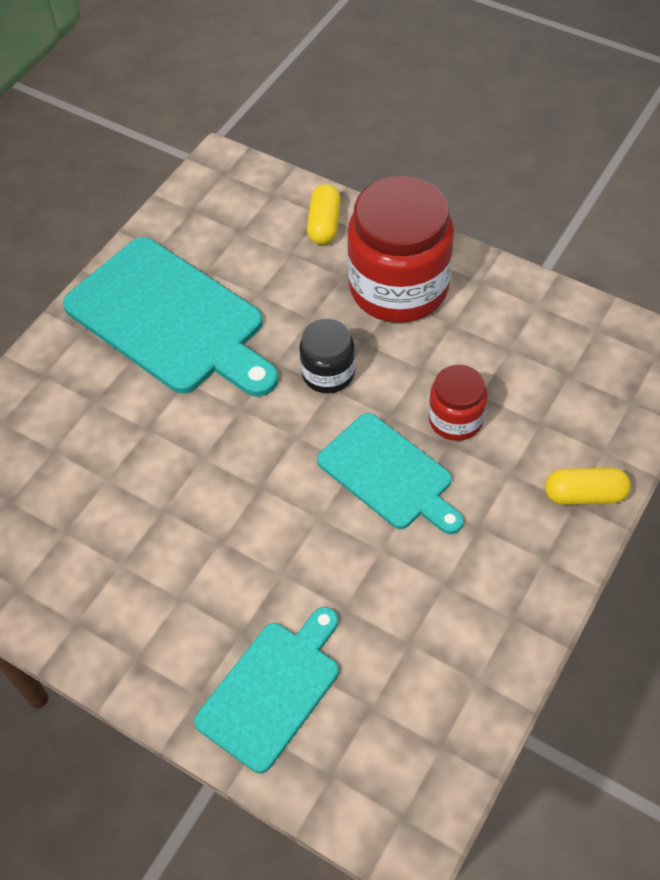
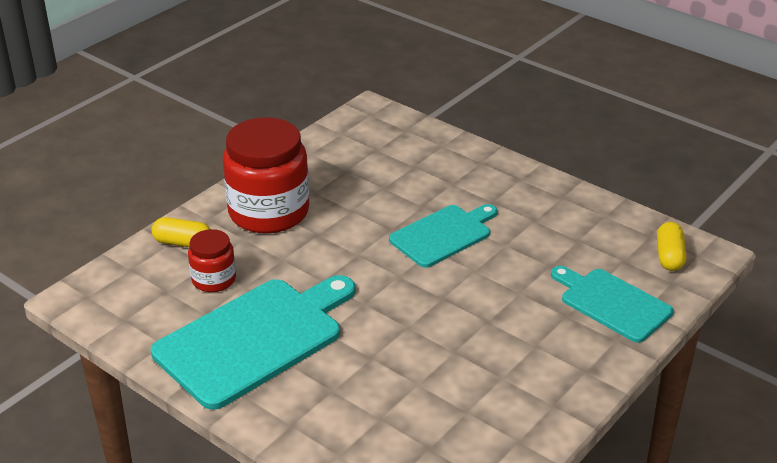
camera: 85 degrees left, 20 degrees down
(328, 373) = (343, 254): black jar -> none
(455, 419) = (402, 200): red jar -> red jar (214, 279)
(584, 495) = (475, 157): yellow capsule -> yellow capsule (669, 256)

